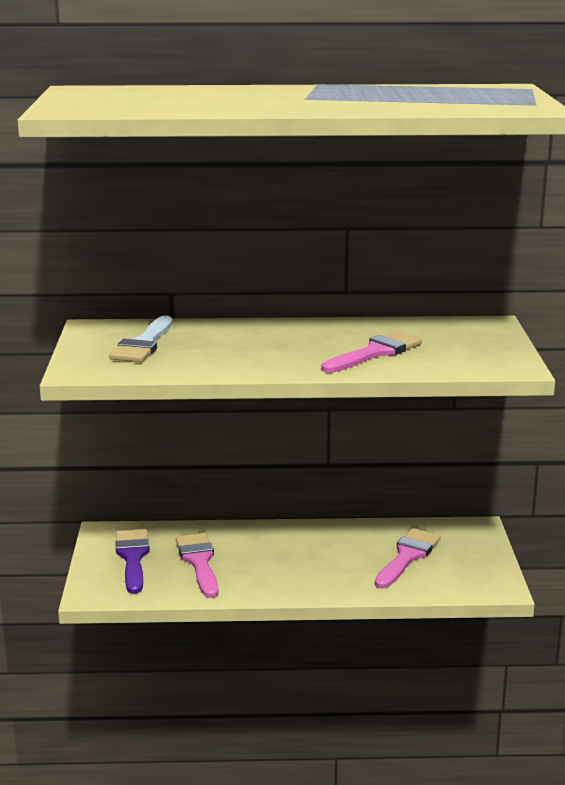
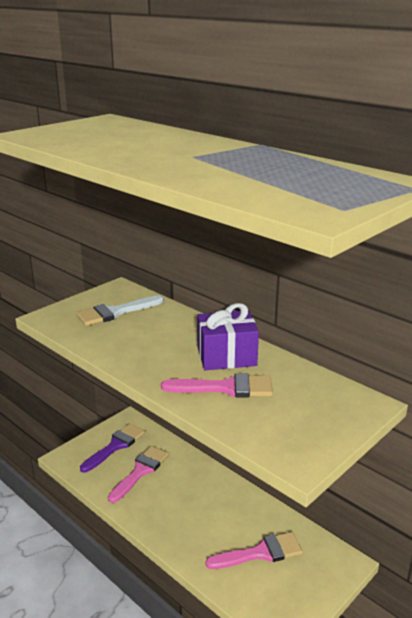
camera: 45 degrees right, 5 degrees up
(327, 336) = (226, 356): none -> purple gift

